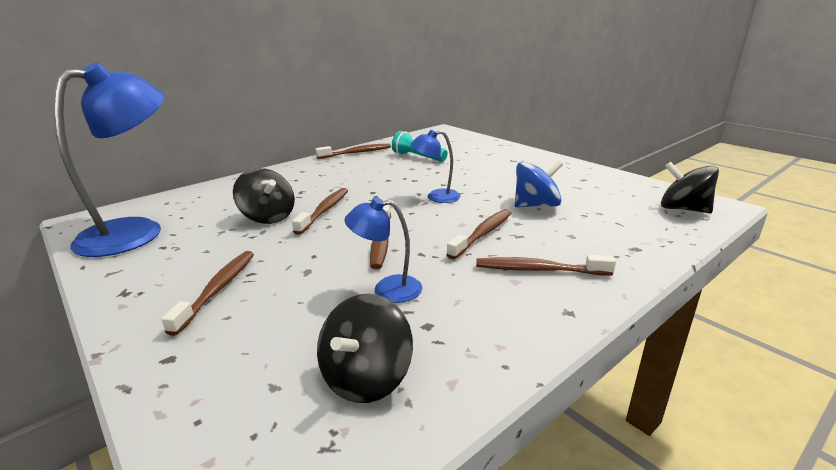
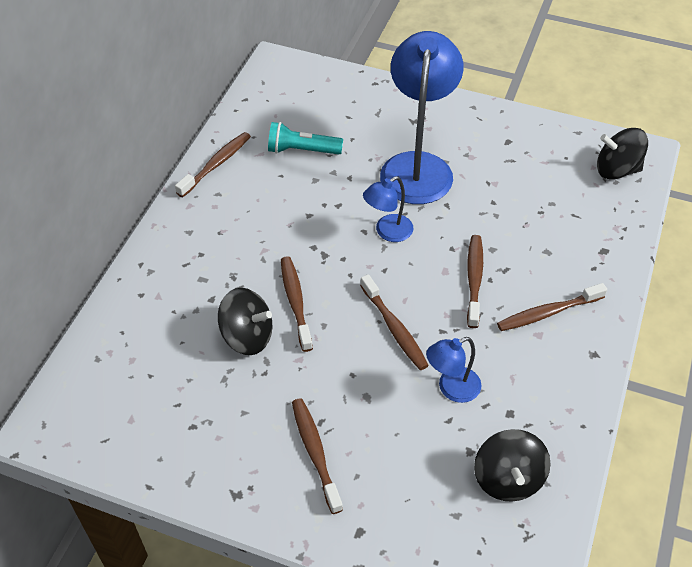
camera: 30 degrees left, 25 degrees up
(136, 231) = (132, 418): blue lamp -> blue lamp (418, 166)
(536, 205) = (491, 211): blue spinning top -> none

